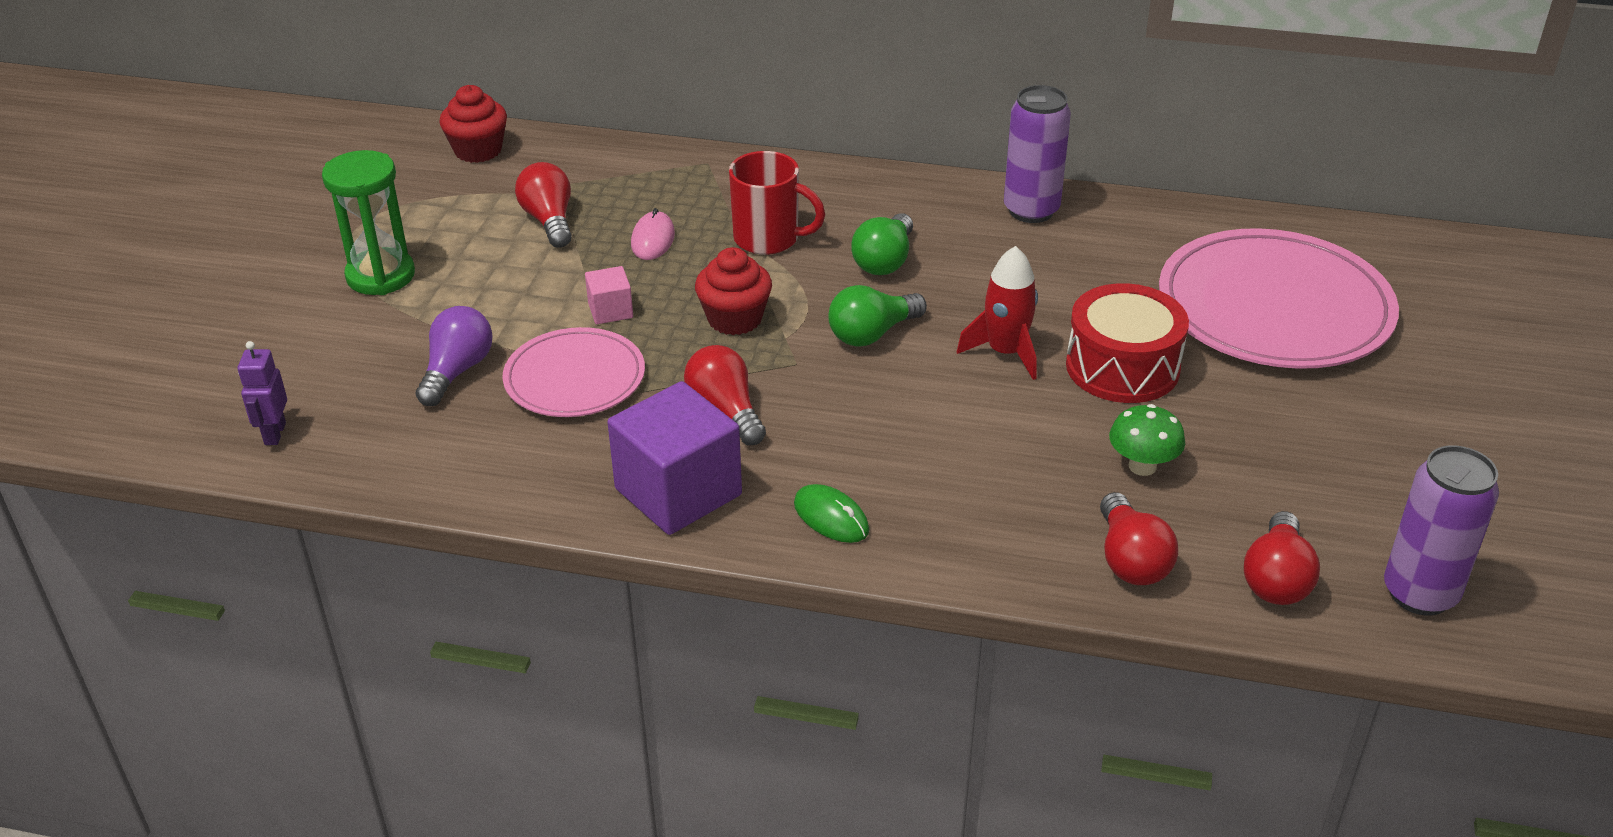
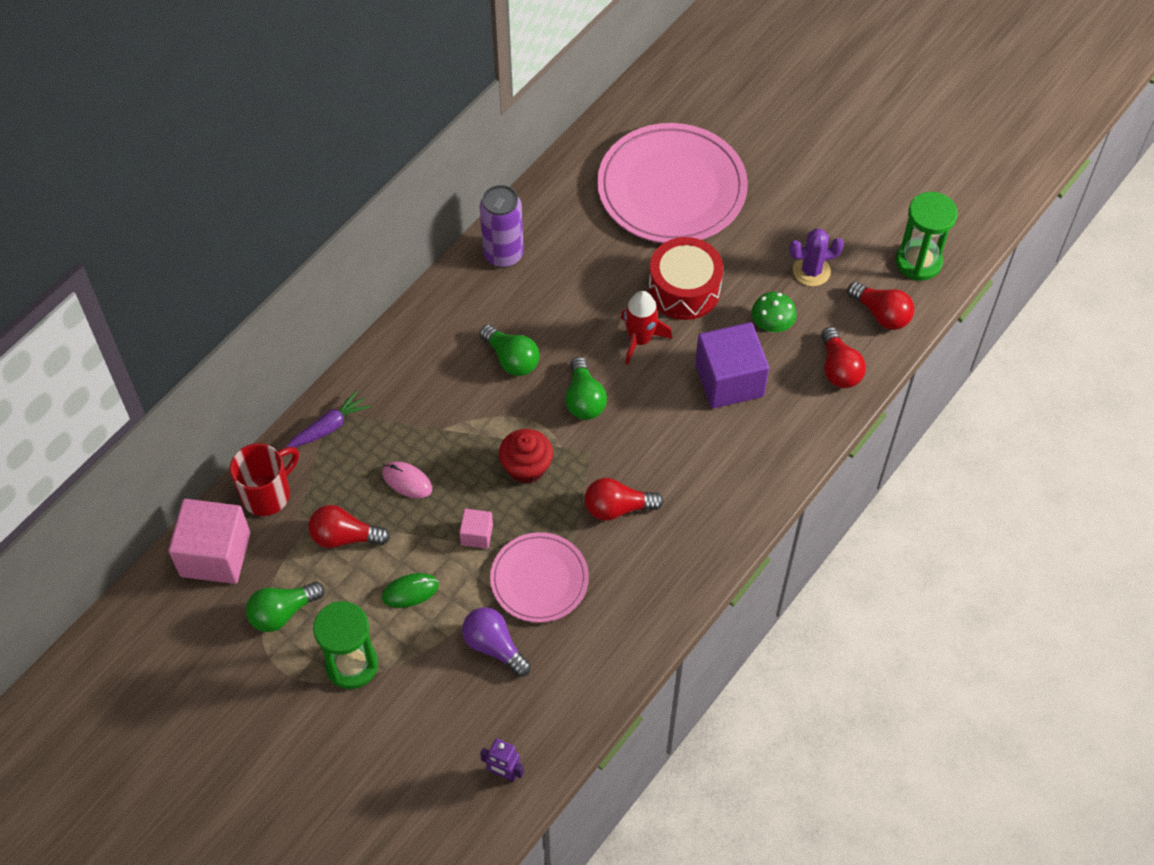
camera: 65 degrees left, 20 degrees up
(427, 211) = (282, 612): none -> green light bulb
(478, 150) = (215, 554): red cupcake -> pink cube
(678, 492) = (678, 560): purple cube -> purple cube (729, 380)
(688, 168) = (329, 427): none -> purple carrot
(769, 239) = (448, 413): red mug -> red mug (267, 494)
(831, 517) = (739, 491): green mouse -> green mouse (410, 591)
(1130, 560) = (839, 369): red light bulb -> red light bulb turned 60 degrees clockwise
(1277, 478) = (811, 271): none -> purple cactus
(1419, 593) = (918, 262): purple can -> green hourglass

